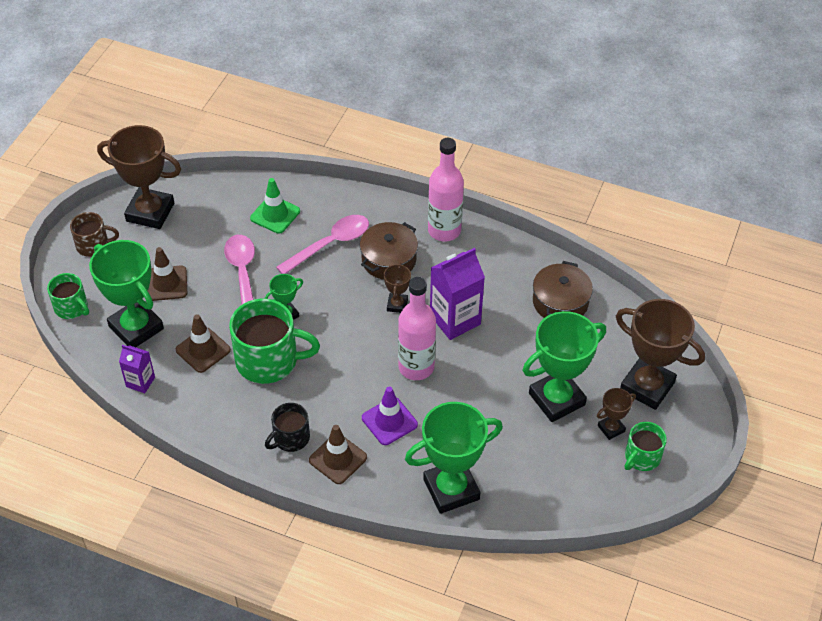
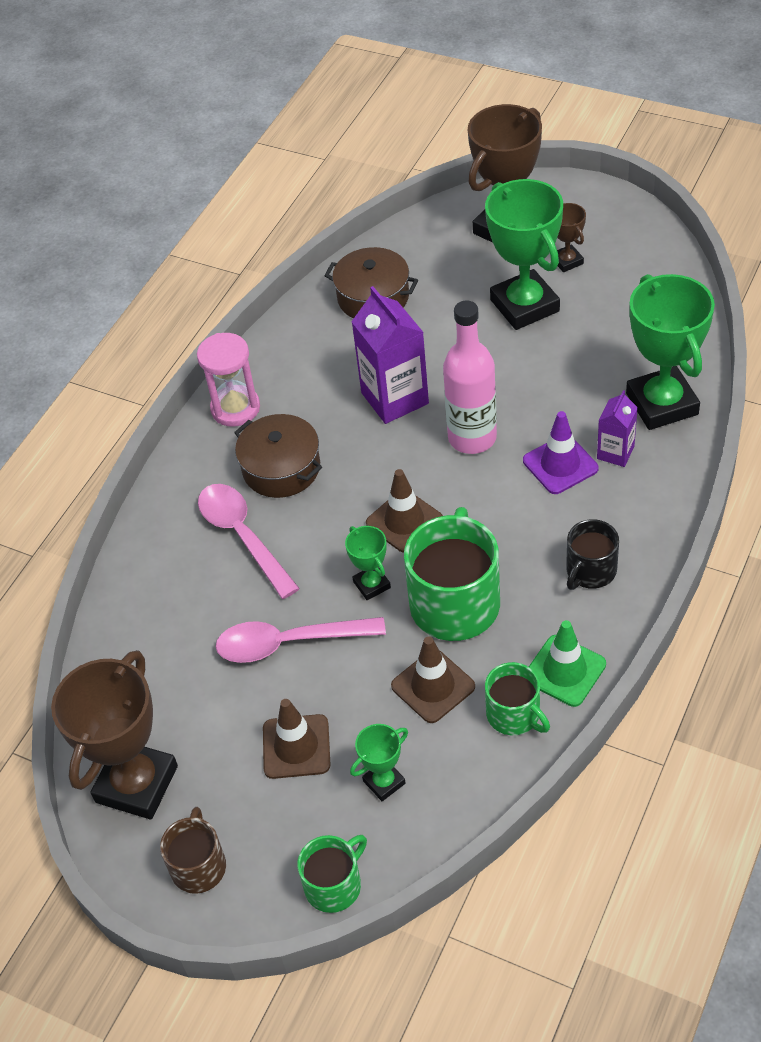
camera: 80 degrees left, 0 degrees up
(136, 328) = (384, 782): green trophy -> green trophy, size x0.48
(140, 382) = (491, 766): purple carton -> purple carton (615, 452)
(275, 215) = (172, 607): green traffic cone -> green traffic cone (564, 671)
(290, 438) = (590, 570): black mug -> black mug turned 75 degrees clockwise
(338, 459) = (622, 517): brown traffic cone -> brown traffic cone (404, 521)
(397, 305) = (364, 458): brown trophy -> none
(444, 230) = (235, 408): pink bottle -> pink hourglass
(641, 457) = (606, 238): green mug -> green mug (514, 714)

